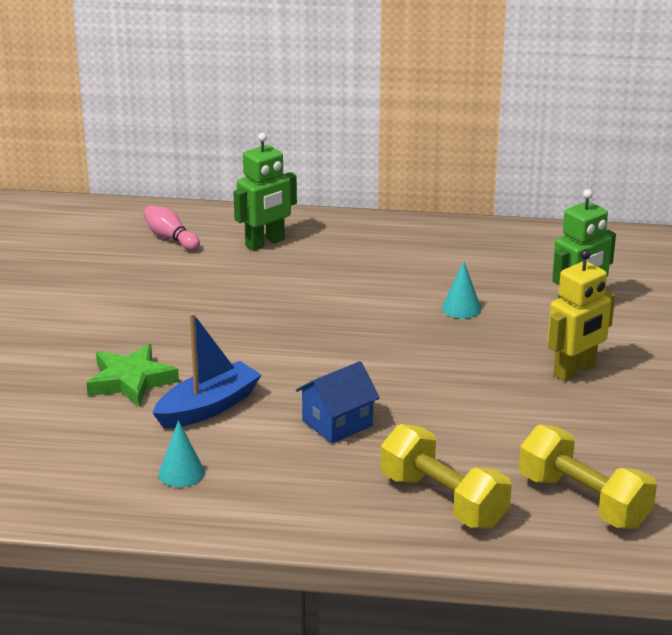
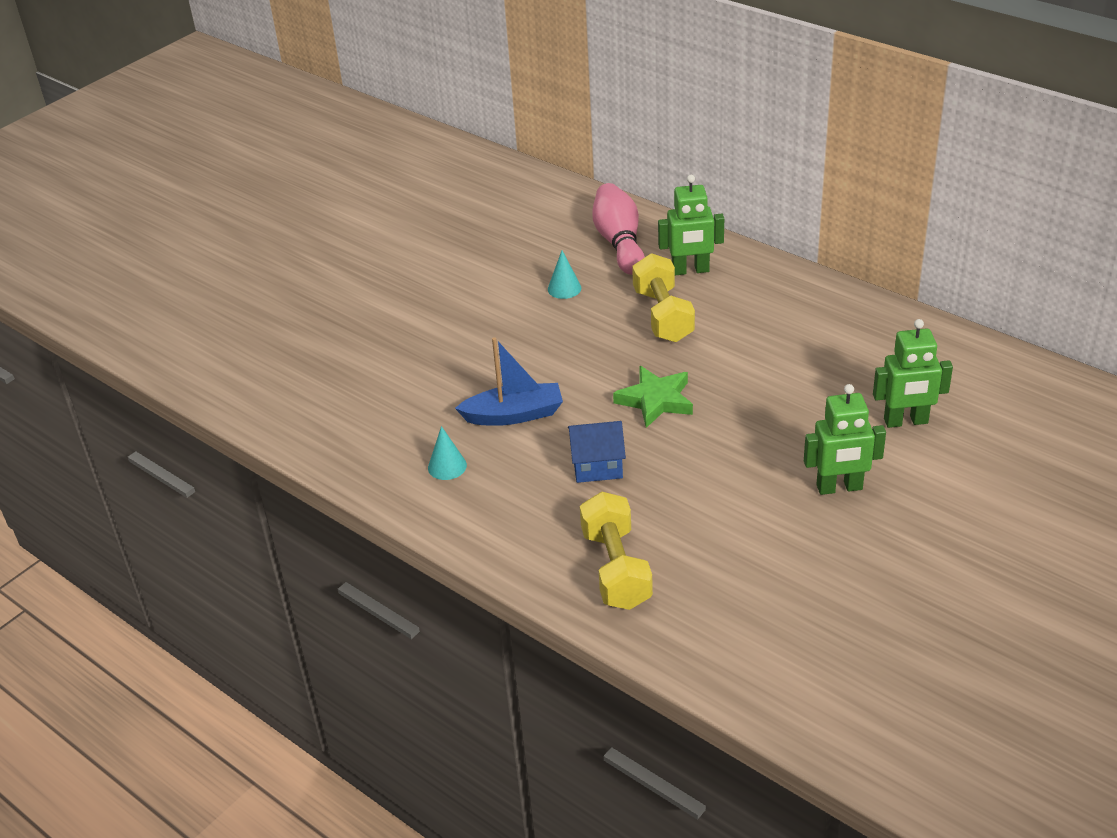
camera: 35 degrees right, 10 degrees up
(130, 381) = (479, 370): green star -> green star (655, 400)
(170, 238) = (619, 243): pink bowling pin -> pink bowling pin, size x1.75
(461, 308) = (798, 389): turquoise cone -> turquoise cone (564, 288)
(575, 371) = (839, 488): yellow robot -> green robot
(583, 501) = (728, 616): yellow dumbbell -> yellow dumbbell (663, 315)

